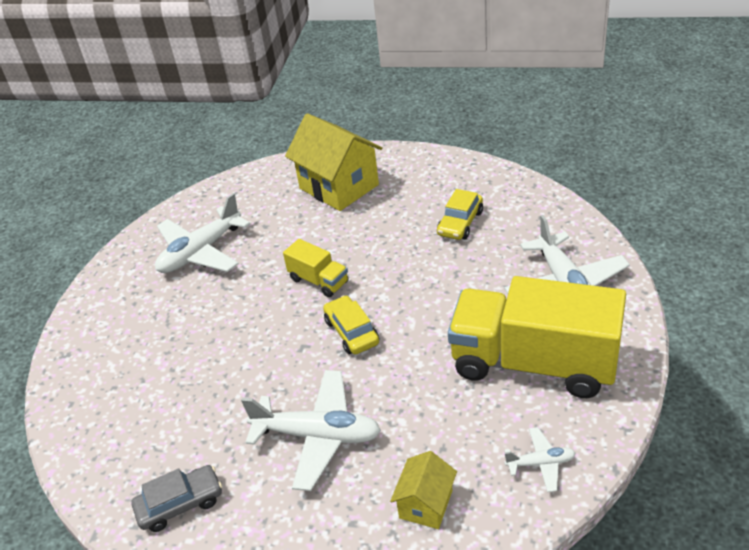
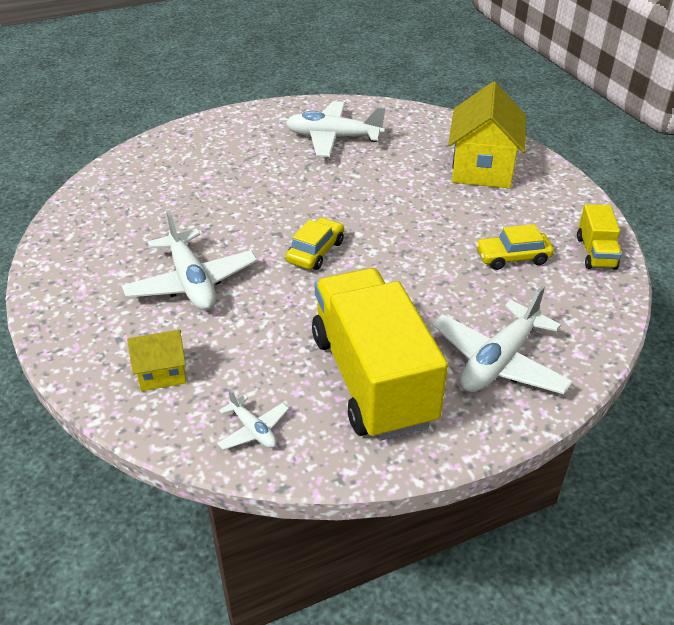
camera: 50 degrees right, 0 degrees up
(180, 504) = (85, 245): grey car -> none
(319, 281) = (357, 209): yellow truck -> yellow truck (595, 253)

